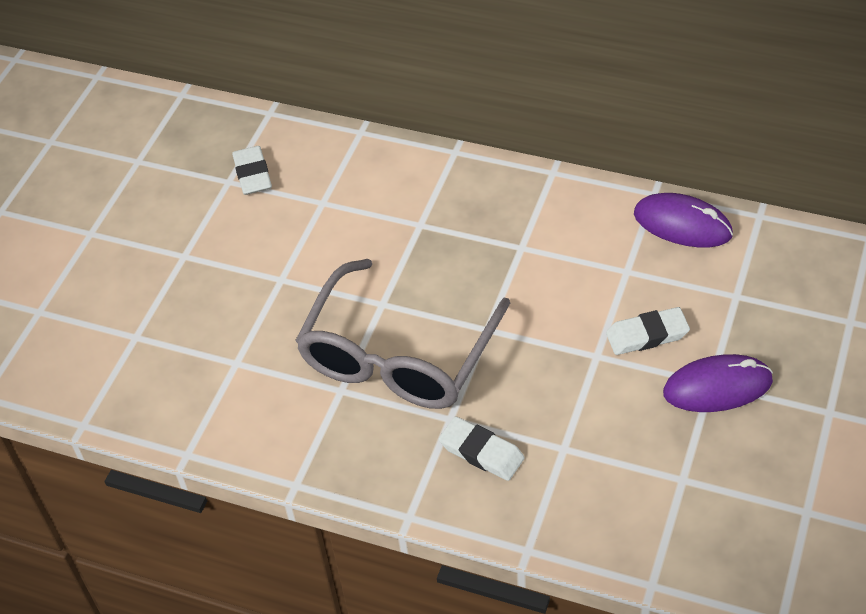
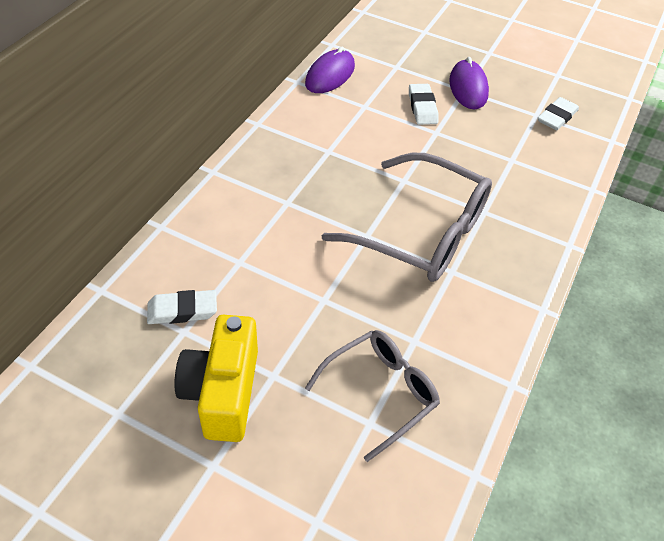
camera: 90 degrees left, 0 degrees up
(162, 223) = (223, 392): none -> yellow camera
(169, 341) = (380, 392): none -> grey glasses
(481, 452) = (514, 199): white eraser -> white eraser (557, 117)

